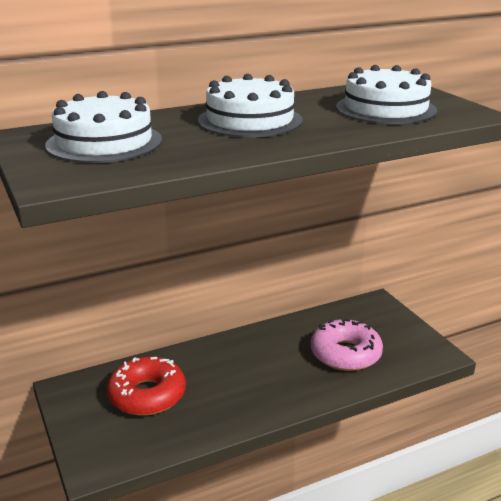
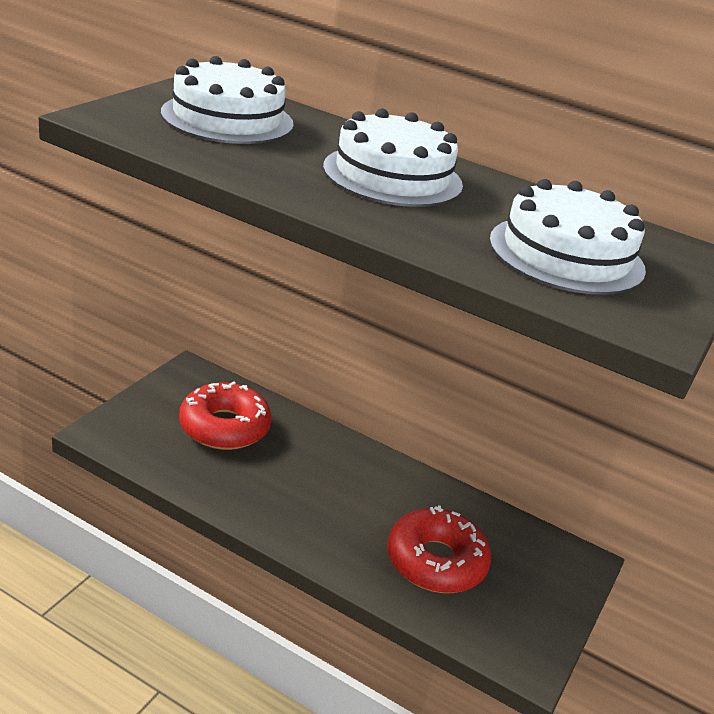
camera: 50 degrees right, 5 degrees up
(345, 354) = (436, 561): pink donut -> red donut

